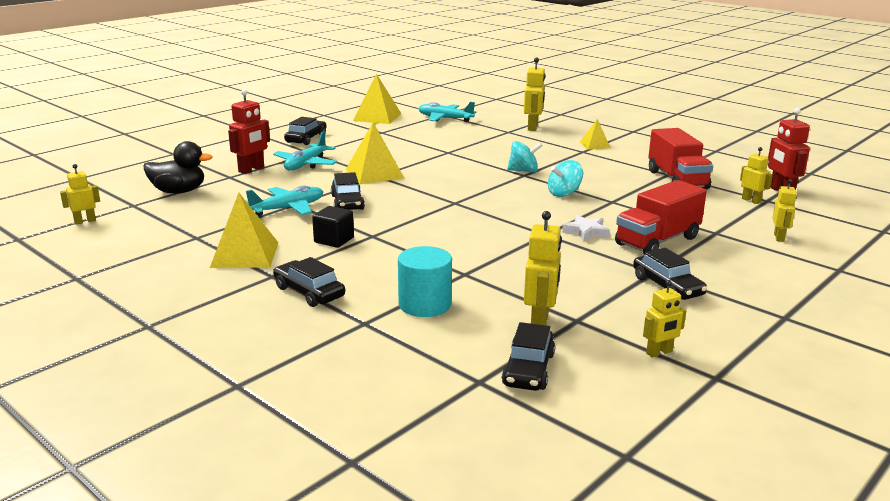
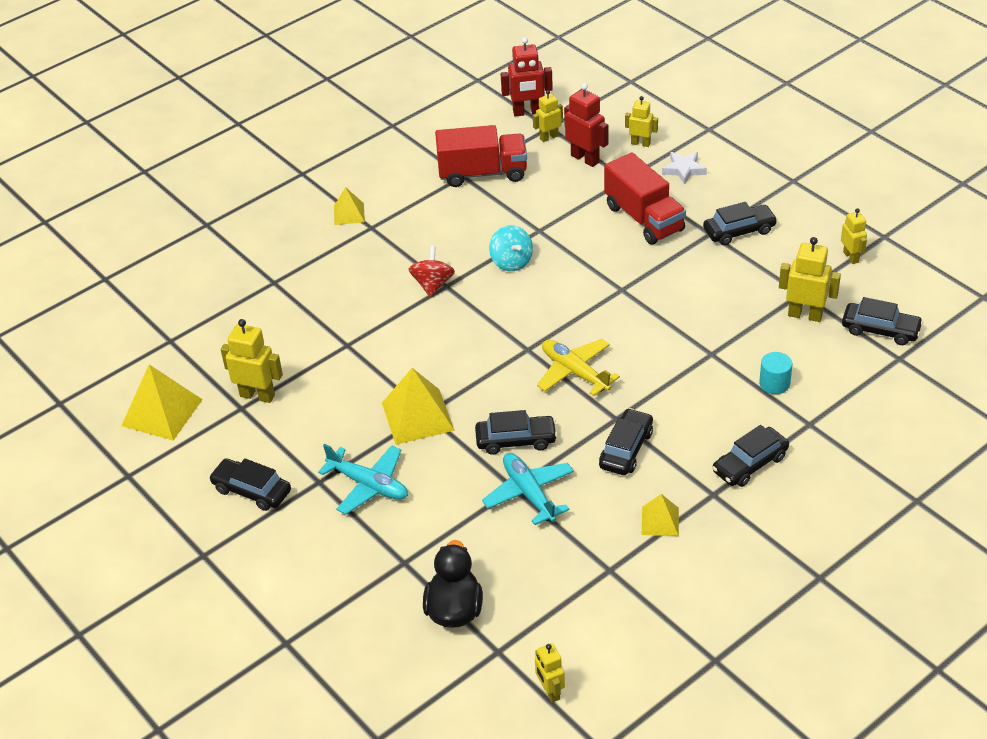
camera: 80 degrees left, 20 degrees up
(245, 254) = (660, 521): yellow pyramid -> yellow pyramid, size x0.57
(251, 169) = (379, 541): red robot -> red robot (585, 159)
(334, 240) = (626, 449): black cube -> black car
(425, 304) = (774, 383): turquoise cylinder -> turquoise cylinder, size x0.63
(429, 219) = (575, 372): none -> yellow plane
(445, 119) = (195, 339): turquoise plane -> none
(523, 171) = (433, 284): turquoise spinning top -> red spinning top
(533, 127) = (262, 257): yellow robot -> yellow robot (257, 395)
(586, 232) = (618, 261): white star -> white star (684, 170)

